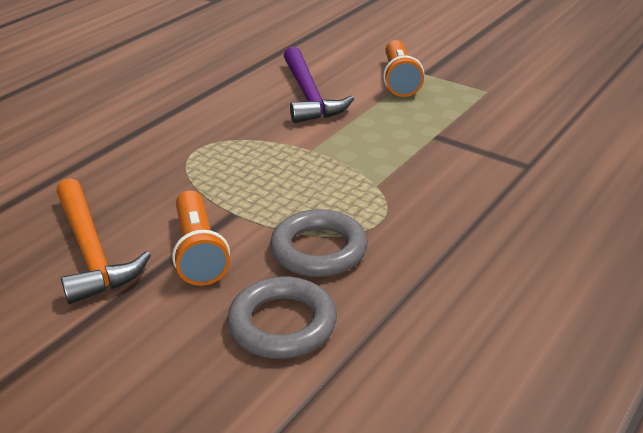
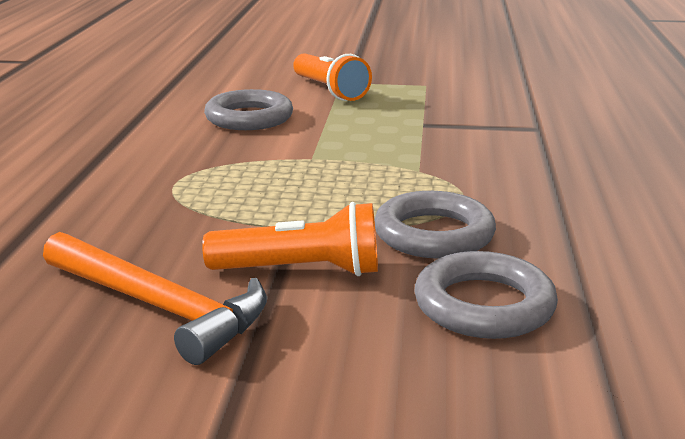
camera: 30 degrees left, 10 degrees down
(199, 252) = (301, 270): orange flashlight -> orange flashlight turned 45 degrees counterclockwise
(309, 96) = (249, 118): purple hammer -> grey ring

